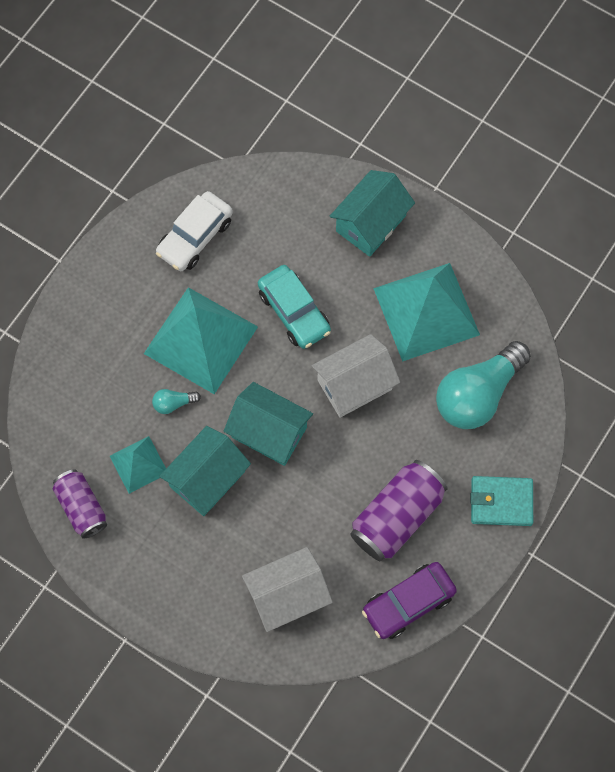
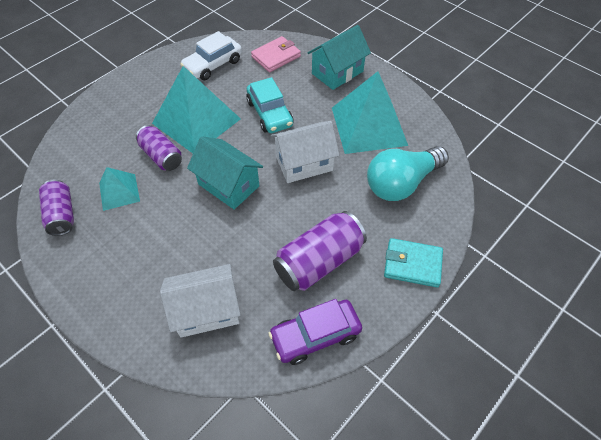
camera: 10 degrees right, 15 degrees down
(173, 403) = (162, 156): turquoise light bulb -> purple can
(207, 479) = (169, 209): turquoise house -> none
(279, 207) = (276, 56): none -> pink wallet

